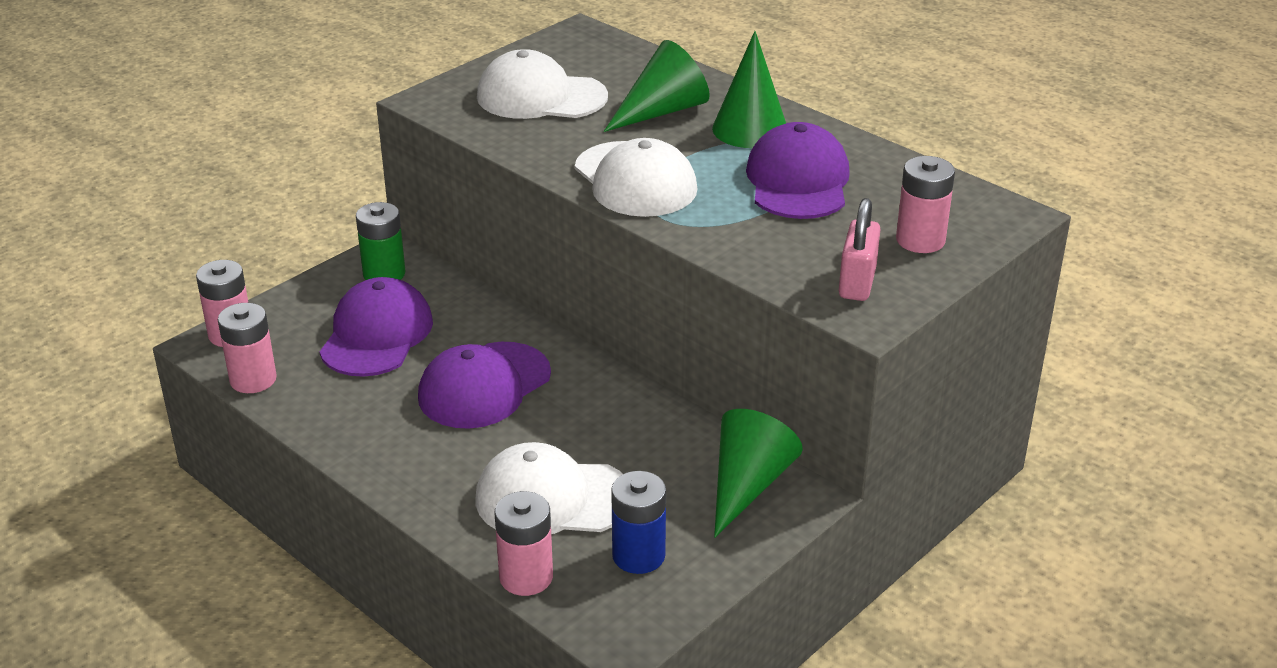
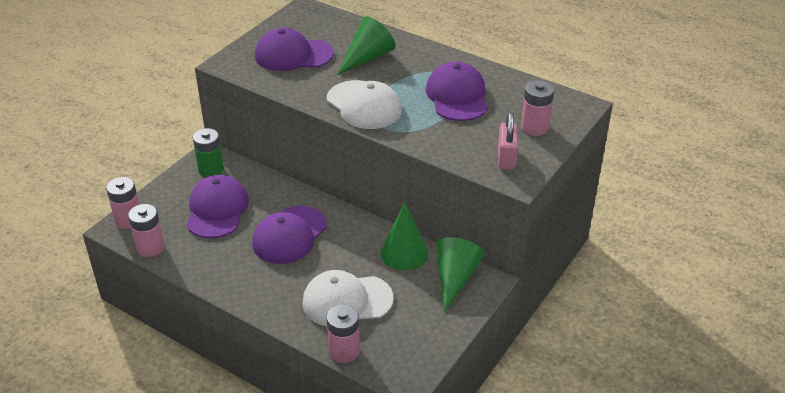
camera: 10 degrees left, 5 degrees up
(541, 97) = (293, 55): white cap -> purple cap
(638, 555) = (404, 329): blue battery -> none
(750, 129) = (421, 65): green cone -> green cone (404, 253)

